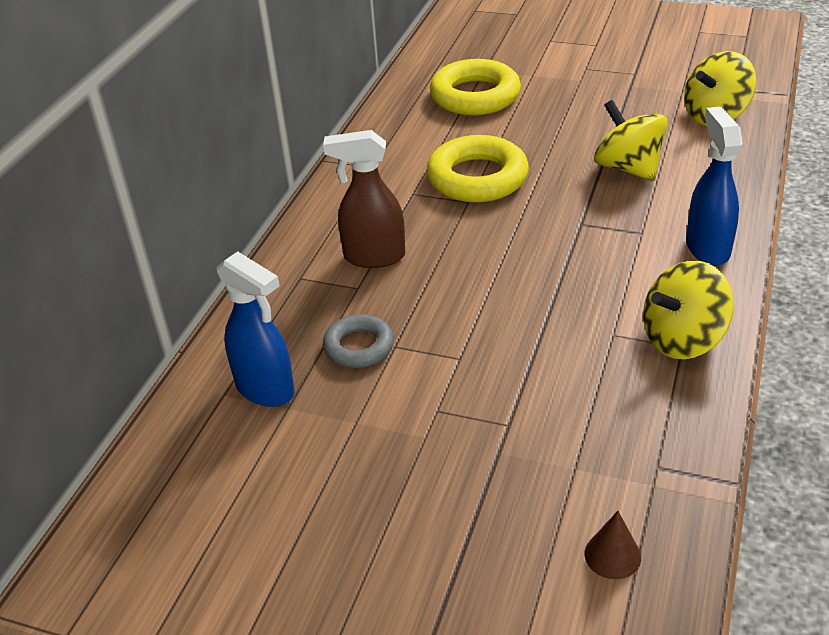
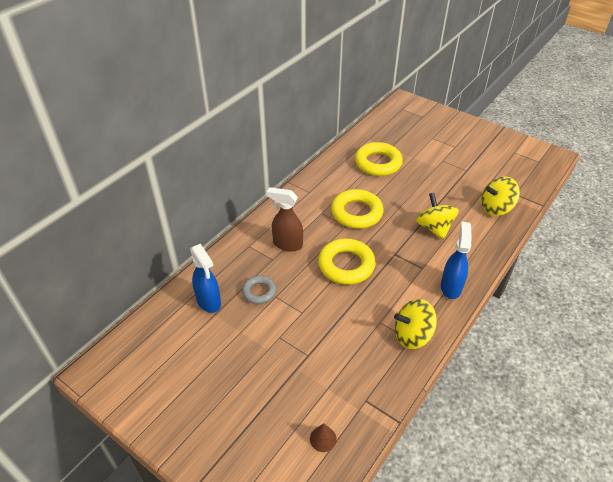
camera: 15 degrees right, 5 degrees up
(502, 262) = (346, 265): none -> yellow ring

